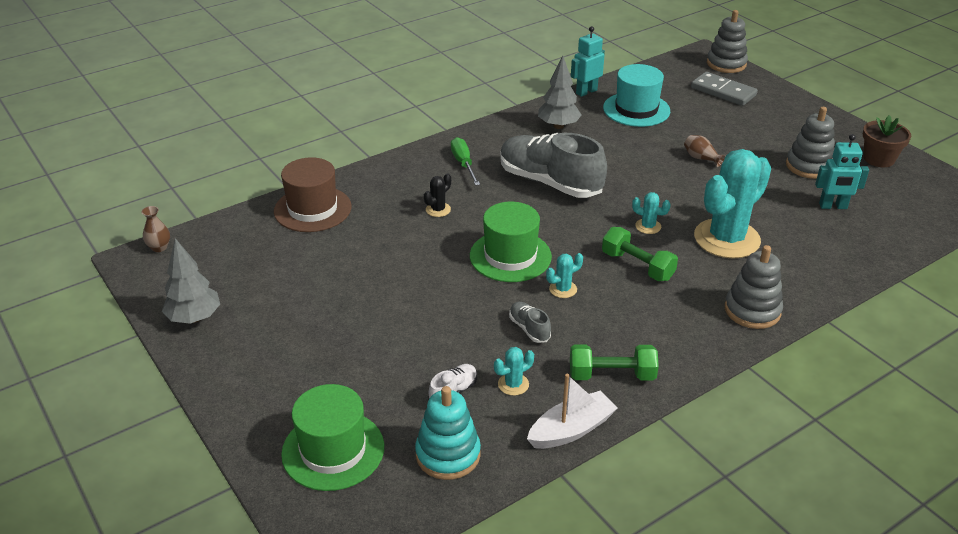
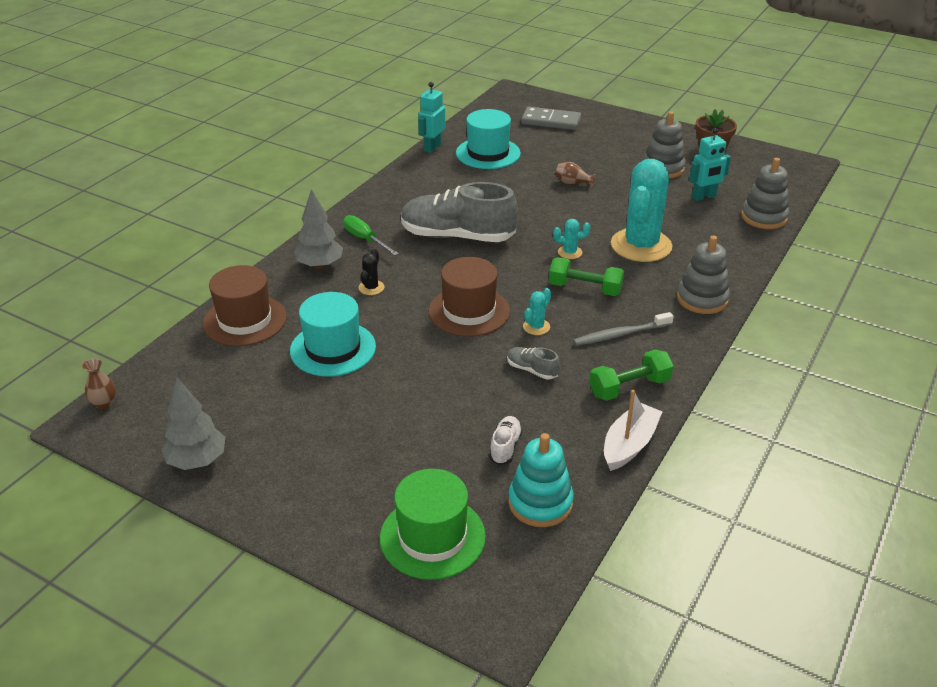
camera: 25 degrees left, 0 degrees up
(367, 255) = (333, 349): none -> turquoise hat
(510, 256) = (469, 311): green hat -> brown hat
(513, 384) = (553, 422): turquoise cactus -> none
(558, 126) = (429, 184): grey tree -> grey tree (320, 265)
(640, 321) = (620, 334): none -> grey toothbrush
(726, 64) = (537, 97): grey stacking toy -> grey stacking toy (764, 217)

